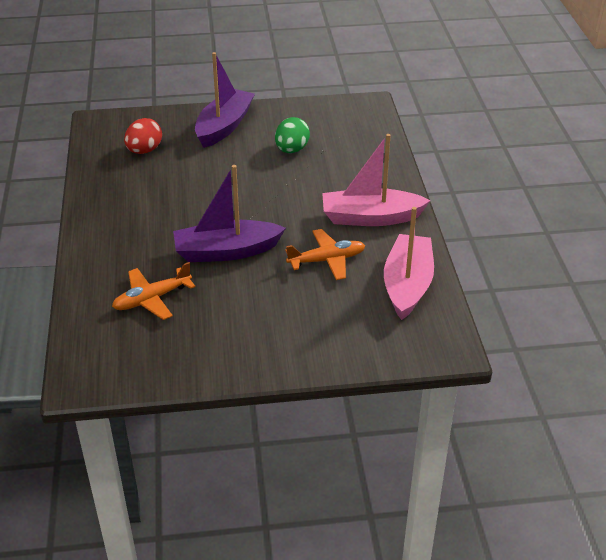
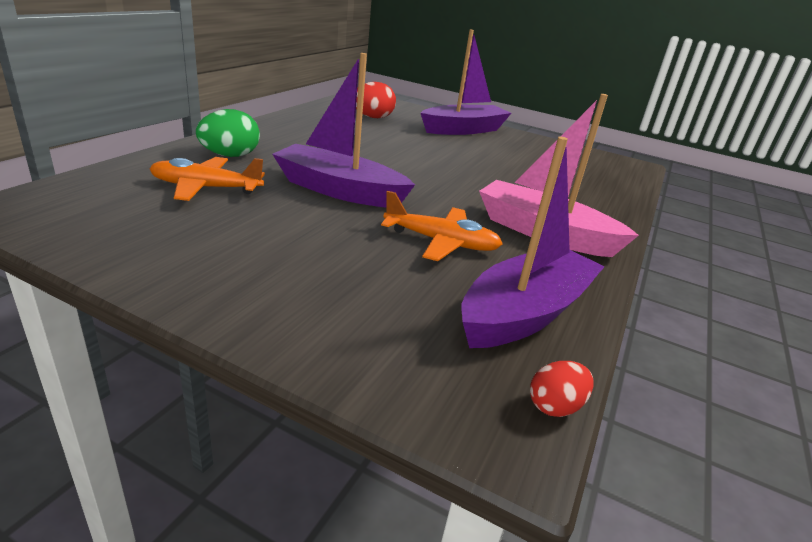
camera: 30 degrees right, 10 degrees down
(291, 150) = (511, 161): green egg -> green egg (230, 156)
(407, 285) = (525, 313): pink boat -> purple boat
(455, 327) = (555, 406): none -> red egg

